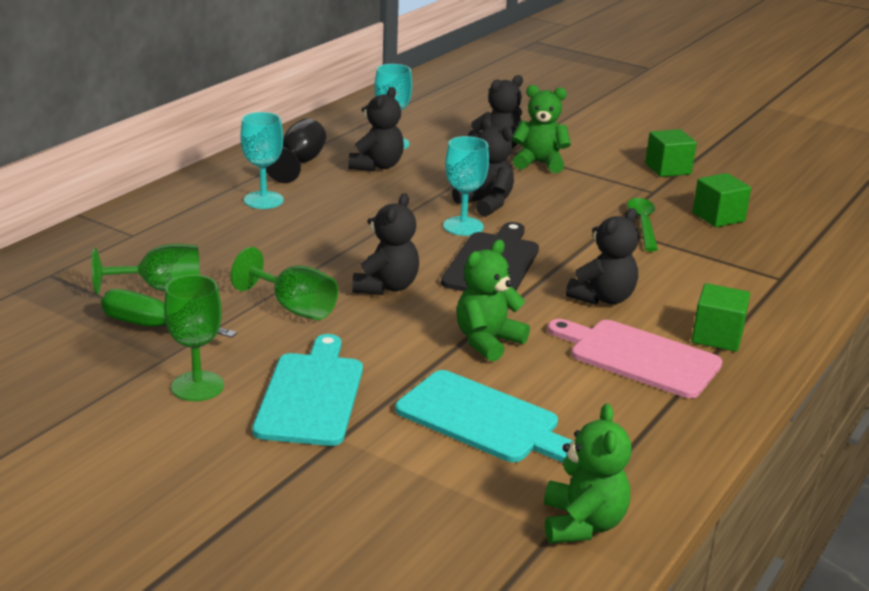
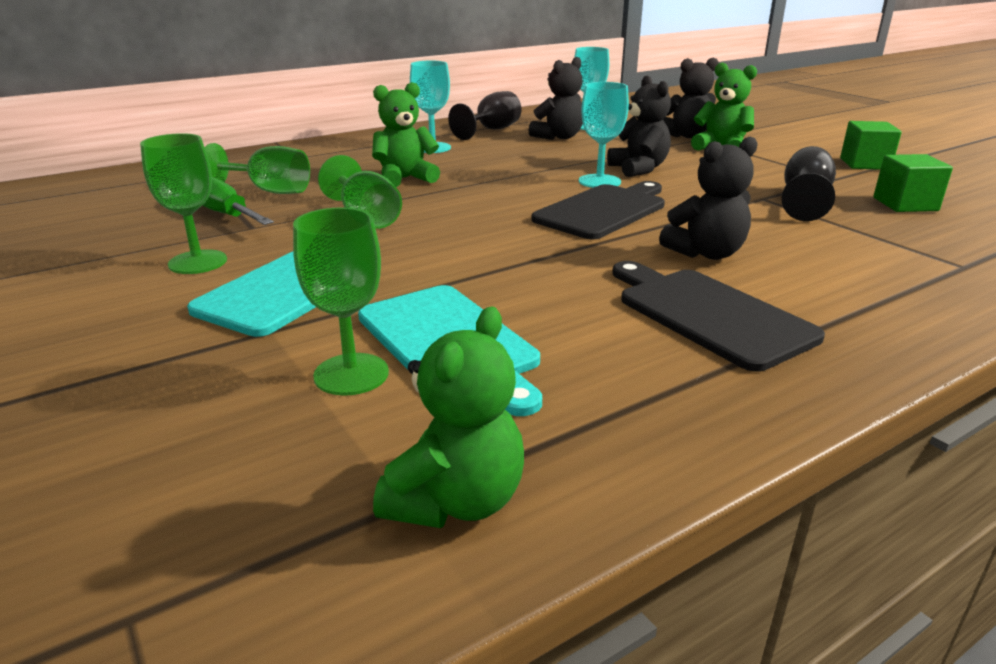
camera: 25 degrees right, 0 degrees up
(386, 287) = (473, 214): black teddy bear -> none
(438, 459) = (351, 374): none -> green goblet
(487, 341) = (532, 271): green teddy bear -> green teddy bear (405, 179)
(639, 357) = (709, 314): pink cutting board -> black cutting board
(643, 224) = (804, 200): green spoon -> black goblet
(717, 336) = (836, 310): green cube -> none

